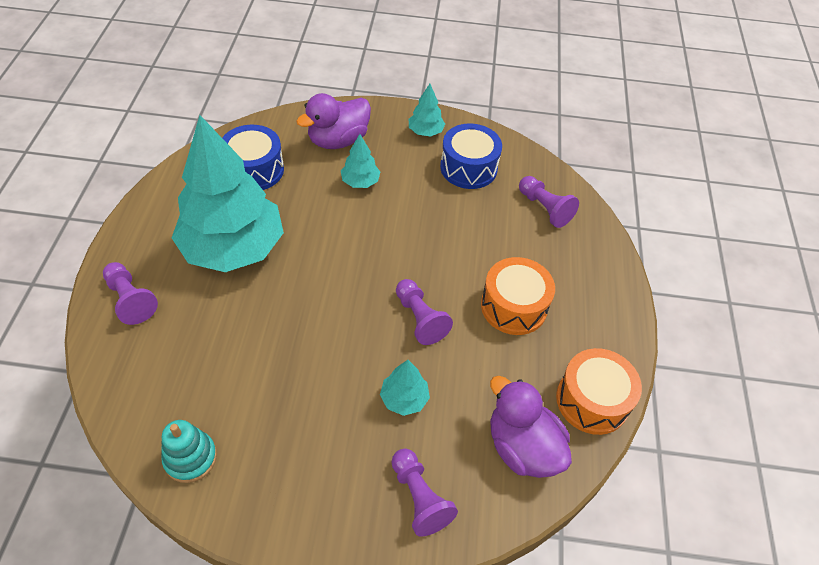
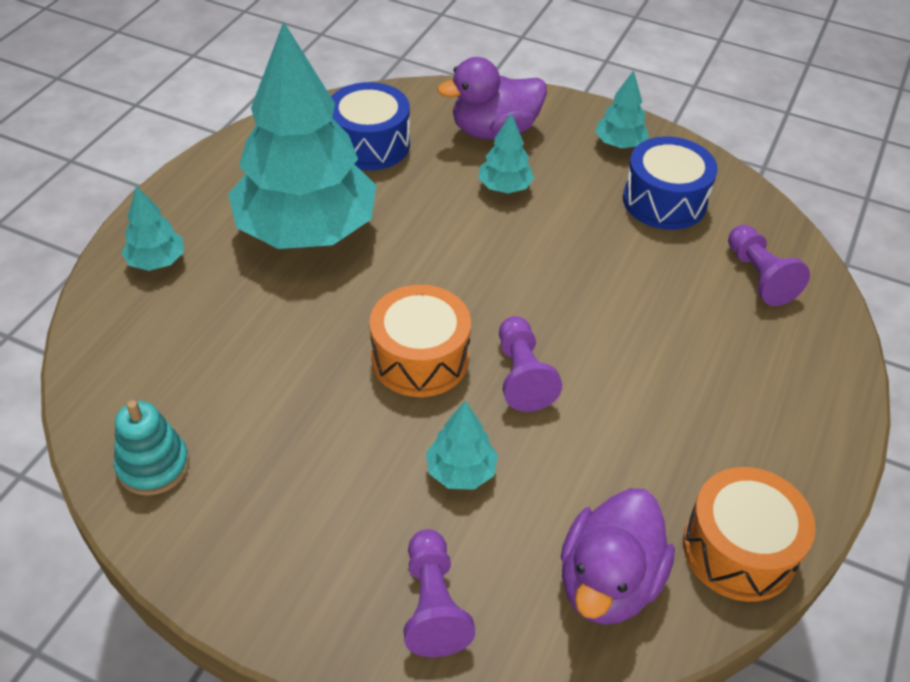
camera: 20 degrees right, 5 degrees down
(130, 300) = (156, 261): purple pawn -> turquoise tree
(513, 306) = (664, 393): orange drum -> orange drum (420, 358)
(522, 447) = (608, 582): purple duck -> purple duck turned 135 degrees counterclockwise

